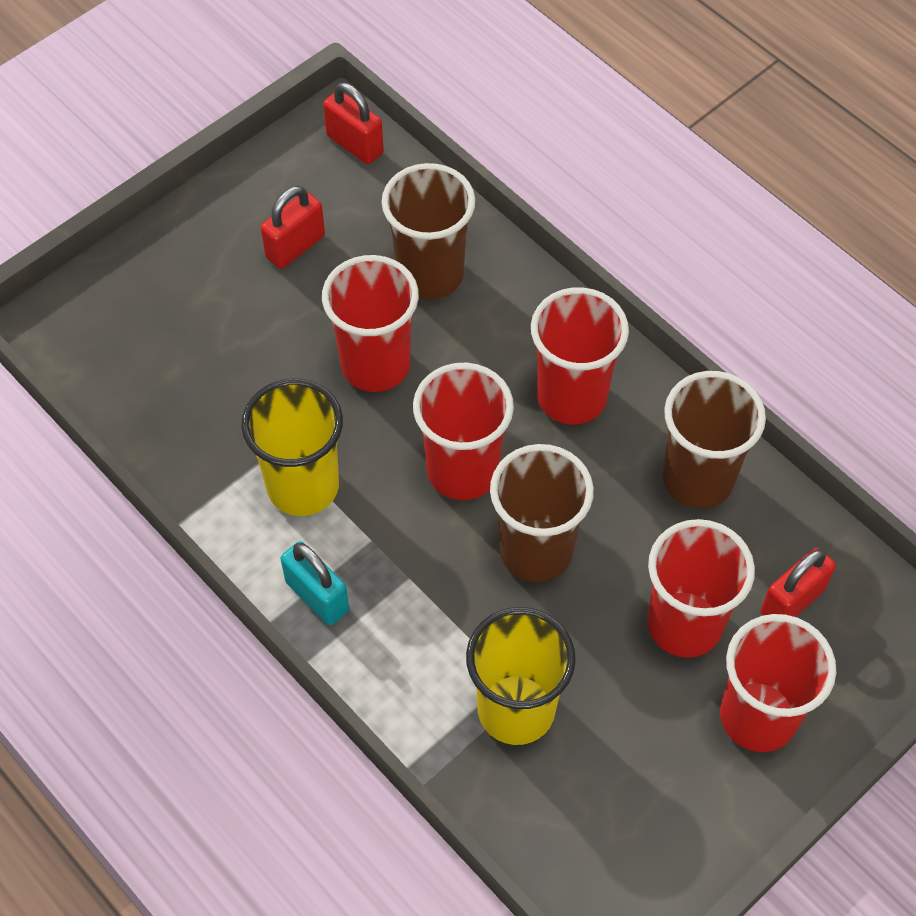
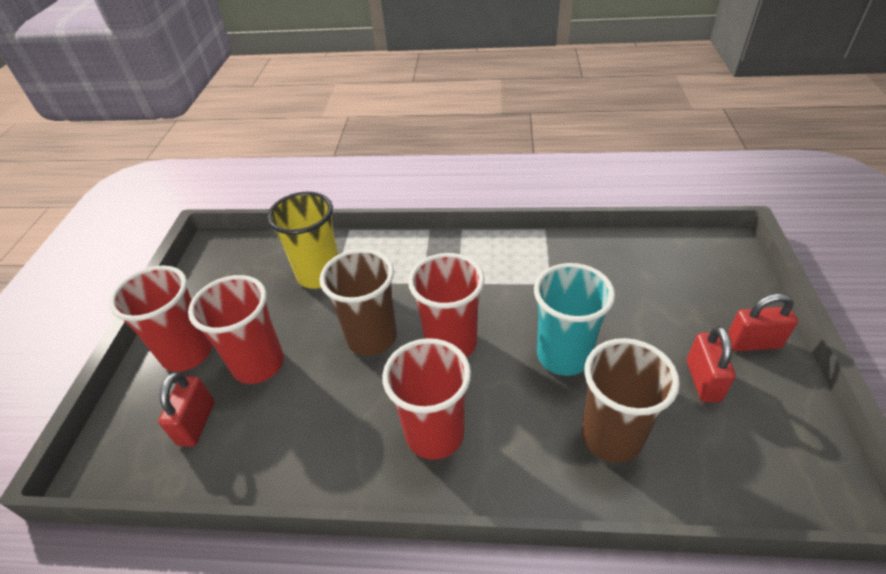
camera: 140 degrees right, 15 degrees down
(303, 486) = (517, 278): yellow cup -> none
(317, 596) = (454, 249): turquoise padlock -> none
(355, 144) = (796, 489): red padlock -> red padlock (752, 343)
(375, 365) = (563, 356): red cup -> turquoise cup
(698, 479) = (307, 449): brown cup -> none

